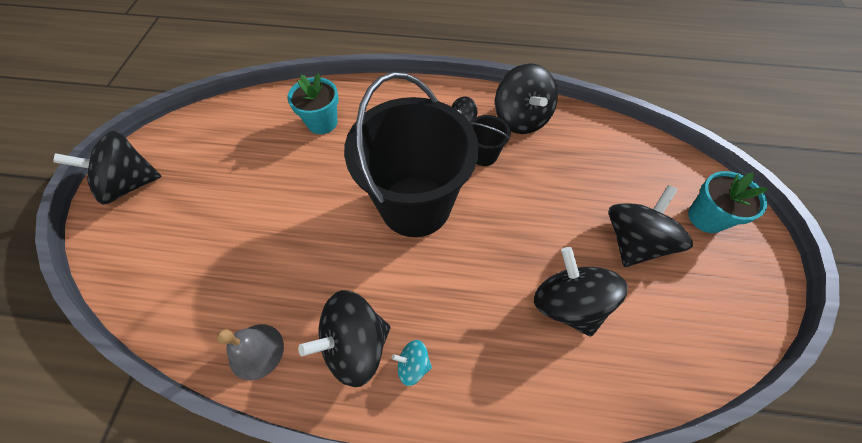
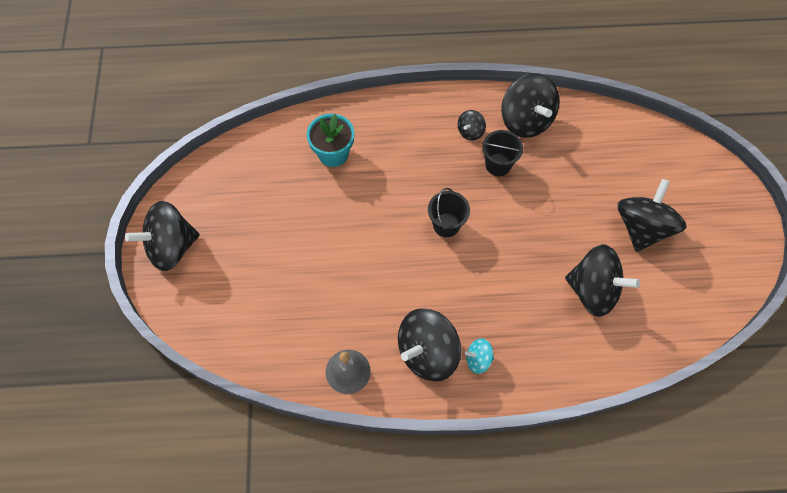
camera: 10 degrees left, 5 degrees up
(415, 205) = (446, 225): black bucket -> black bucket, size x0.41
(567, 303) = (593, 290): black spinning top -> black spinning top turned 150 degrees clockwise
(706, 217) = (702, 195): turquoise flower pot -> none

